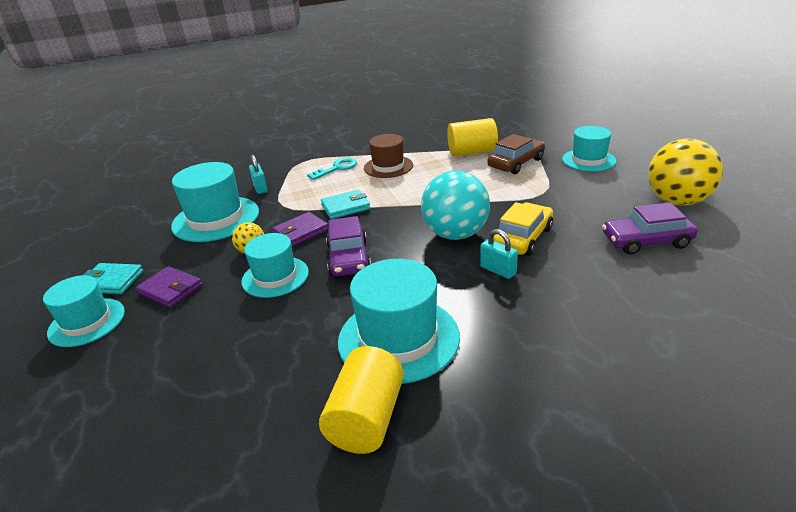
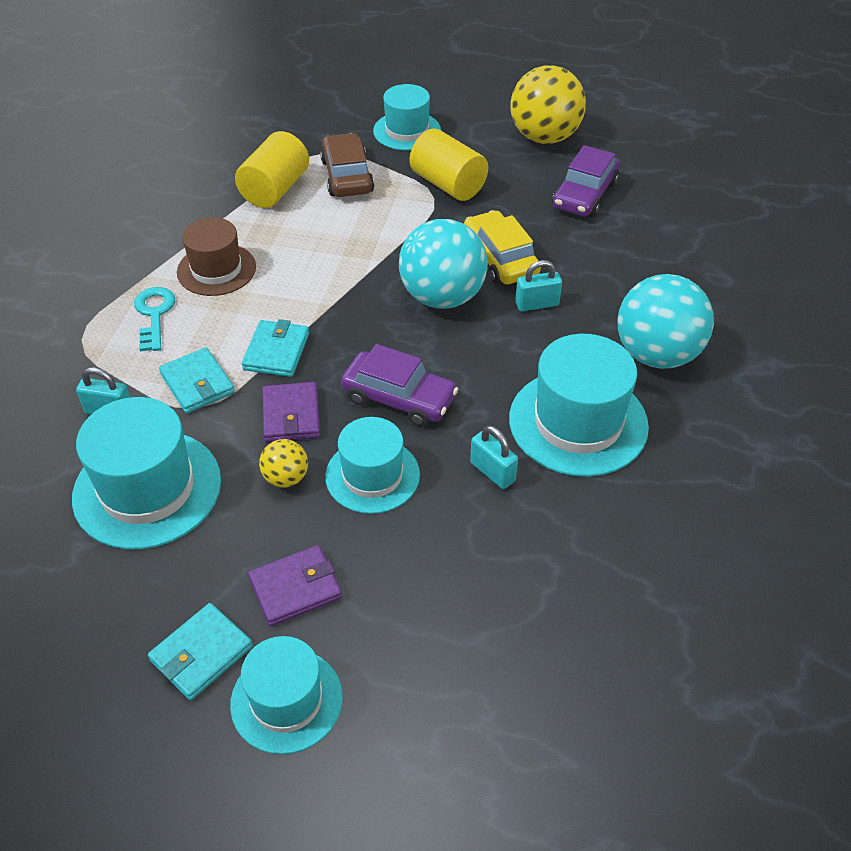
camera: 60 degrees left, 15 degrees up
(299, 198) = (197, 383): none -> turquoise wallet
(315, 320) = (492, 472): none -> turquoise padlock
(366, 419) = (667, 491): yellow cylinder -> yellow cylinder (448, 184)
(518, 348) = (656, 354): none -> turquoise ball

